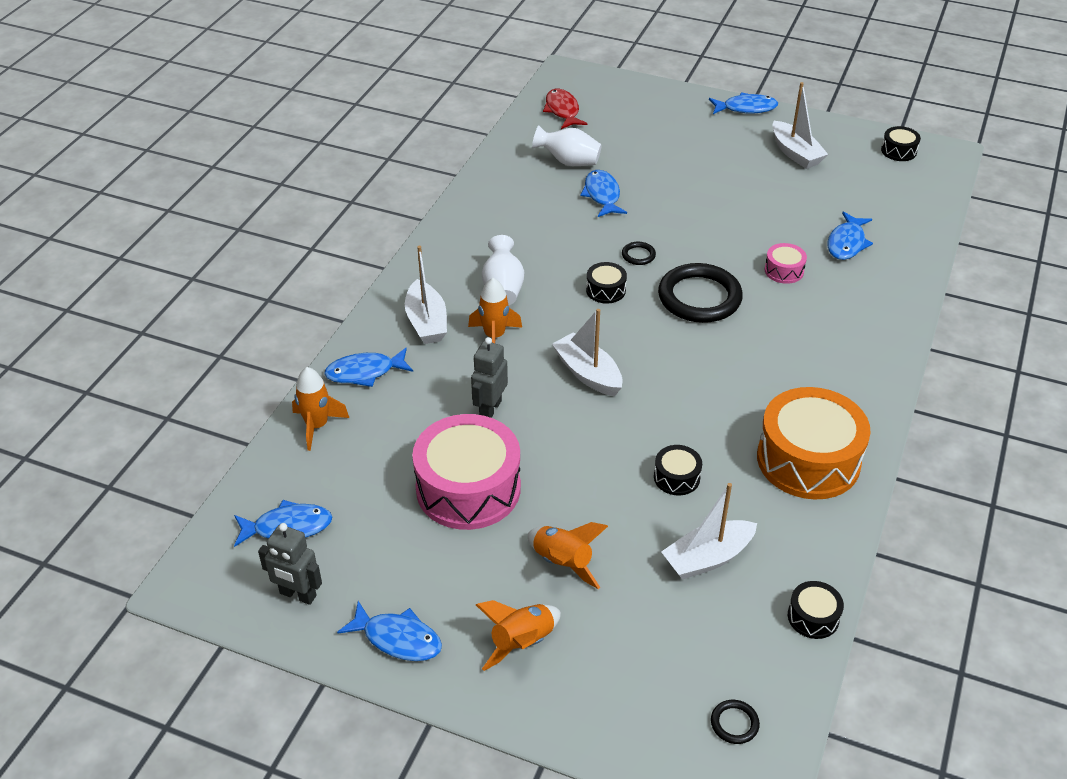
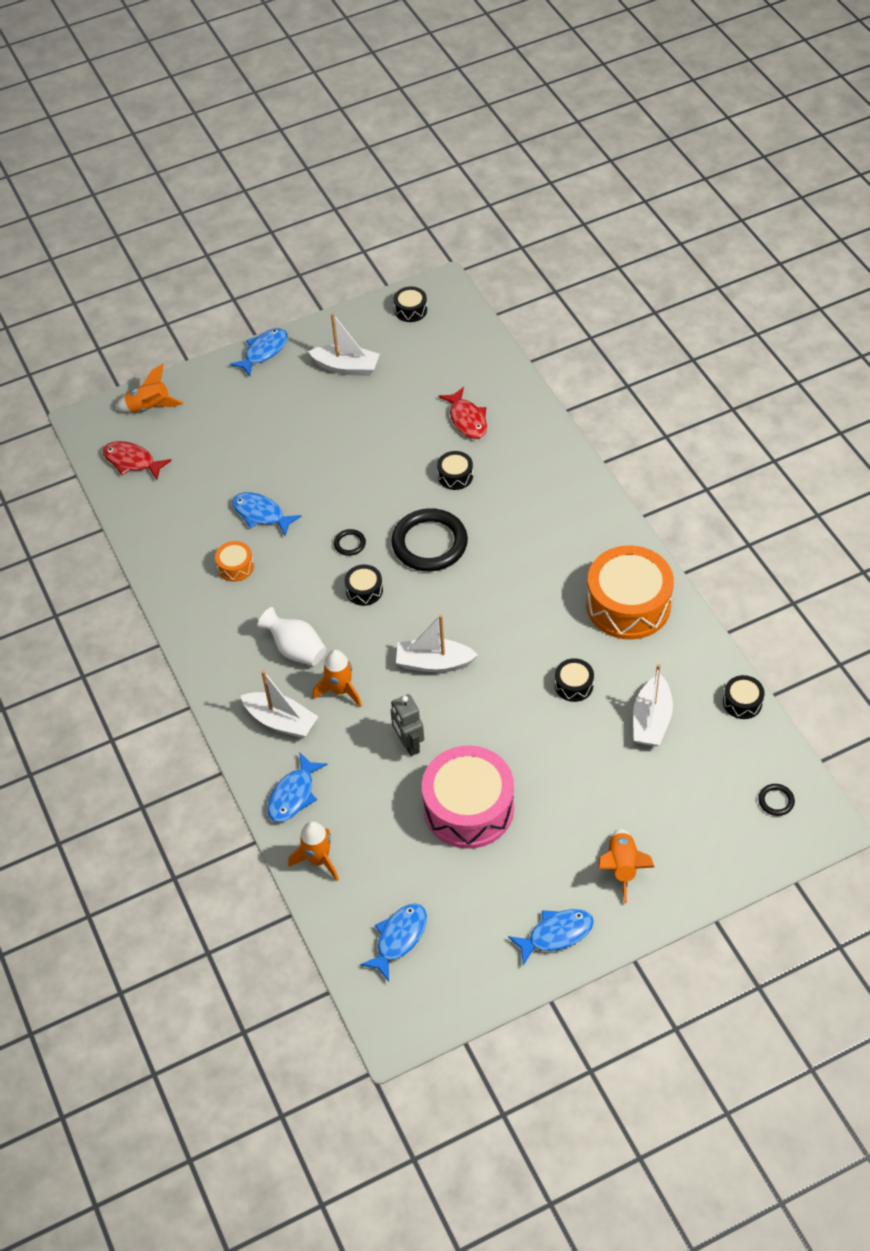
camera: 45 degrees left, 10 degrees up
(297, 595) = (465, 969): grey robot -> none
(538, 212) = (235, 566): none -> orange drum
(562, 563) = (581, 800): orange rocket -> orange rocket (149, 408)
(568, 162) = (199, 505): white vase -> none
(784, 271) = (455, 476): pink drum -> black drum
(847, 243) = (467, 419): blue fish -> red fish

